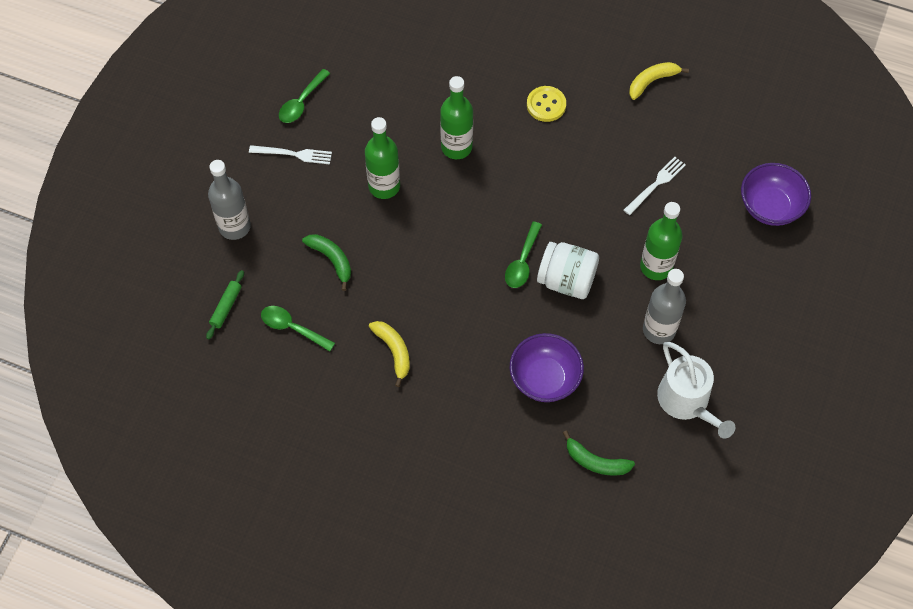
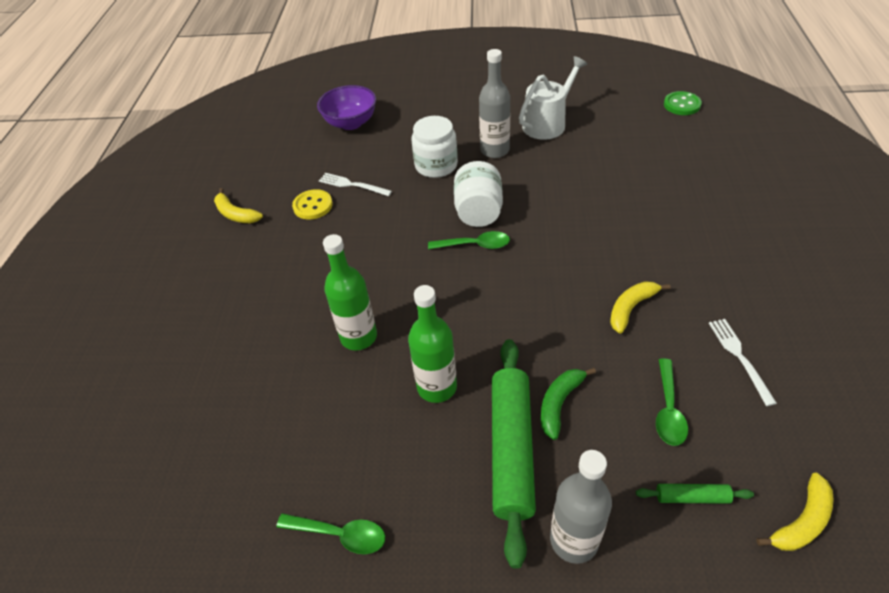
camera: 105 degrees left, 15 degrees down
(180, 361) = (801, 521): none -> yellow banana
(294, 154) = (429, 509): white fork -> white fork (739, 357)
(311, 216) = (512, 449): none -> green rolling pin
(544, 379) = (583, 199): purple bowl -> none
(546, 105) = (281, 280): yellow button -> yellow button (313, 206)
(595, 461) = (633, 153): green banana -> none
(656, 266) = (436, 165): green bottle -> white jar
(664, 564) = (682, 105): none -> green button

